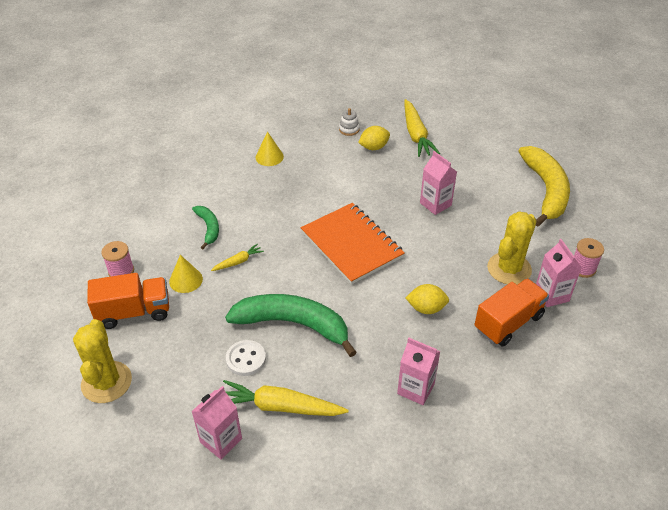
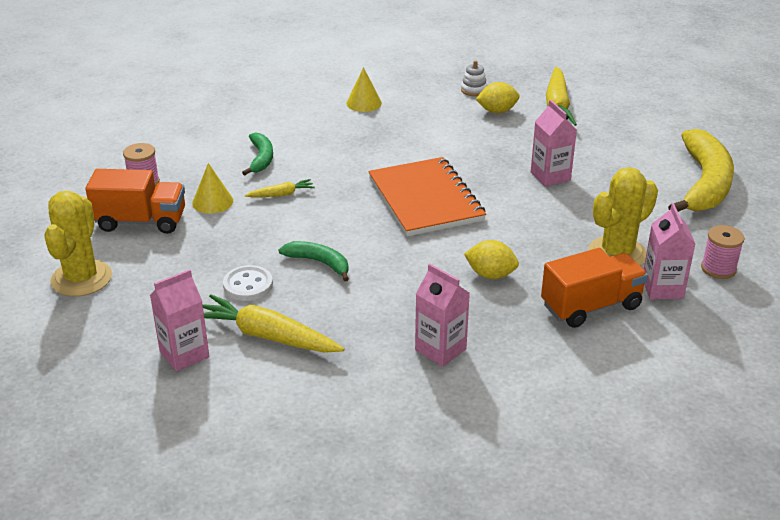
camera: 15 degrees right, 10 degrees down
(293, 324) = (319, 263): green banana -> green banana, size x0.51

